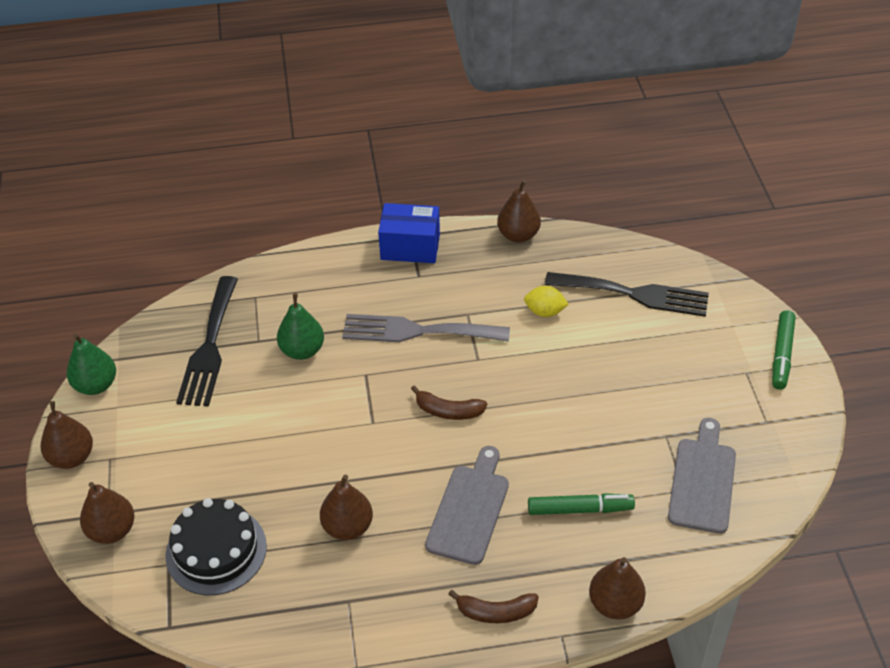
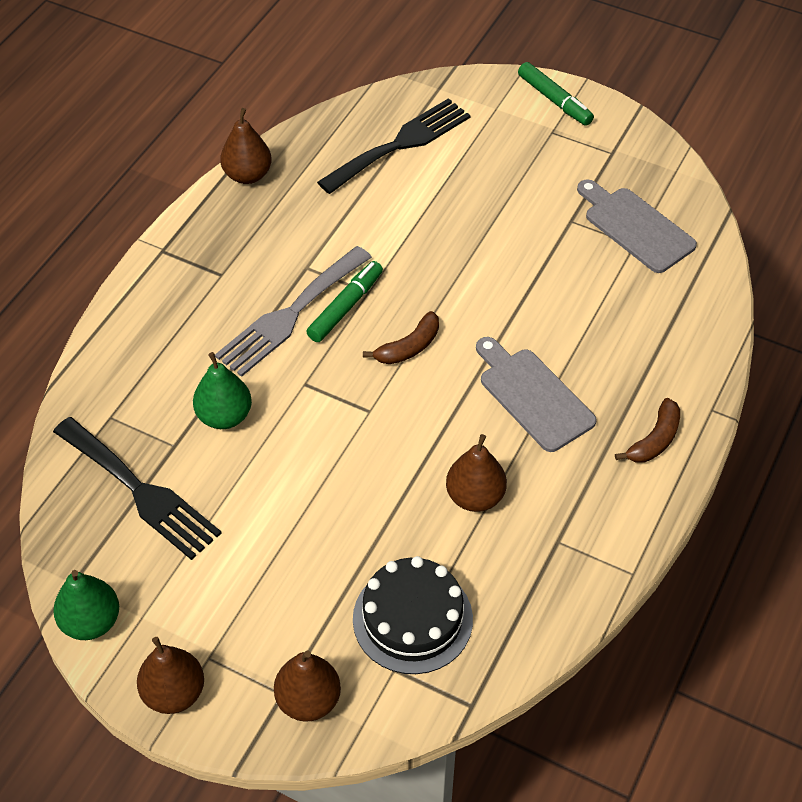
camera: 55 degrees left, 5 degrees up
(410, 247) = (176, 259): blue box -> none
(545, 311) = (359, 213): yellow lemon -> none
(580, 509) = (597, 321): green marker -> green marker (345, 307)
(615, 604) = (708, 356): brown pear -> none

